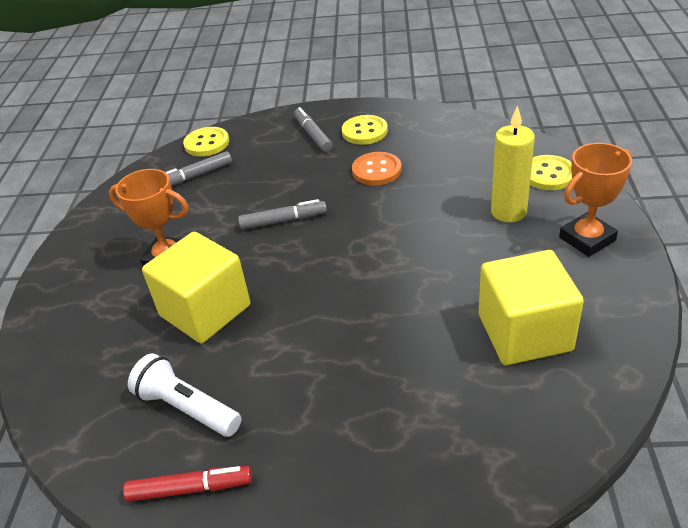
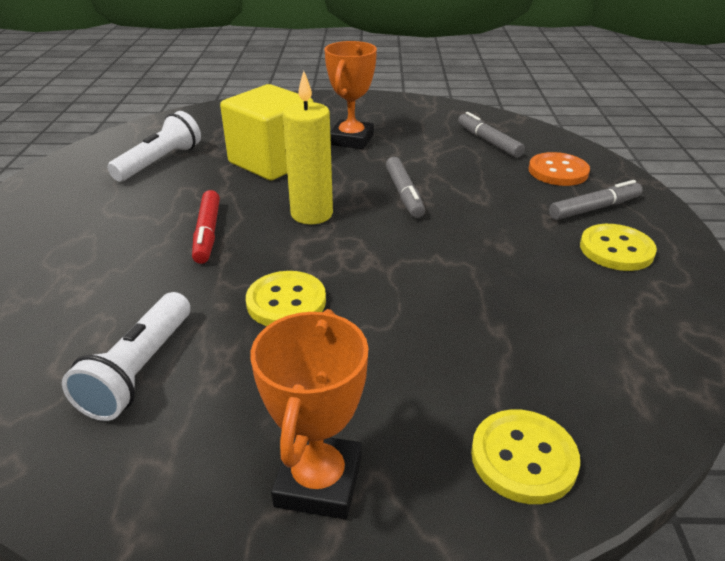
camera: 85 degrees right, 5 degrees down
(190, 489) = (79, 169): red marker -> red marker (207, 233)
(207, 143) = (555, 143): yellow button -> yellow button (286, 302)
(376, 170) = (513, 258): orange button -> orange button (558, 171)
(508, 212) = (407, 385): yellow candle -> yellow candle (312, 214)
(524, 332) = (140, 369): yellow cube -> white flashlight
(587, 239) = (318, 481): orange trophy -> orange trophy turned 45 degrees clockwise

